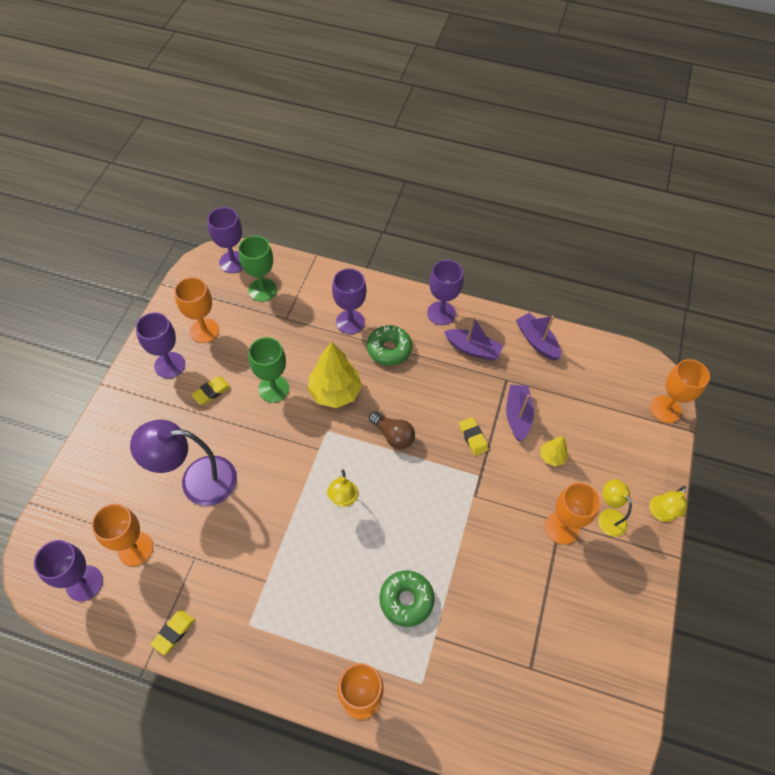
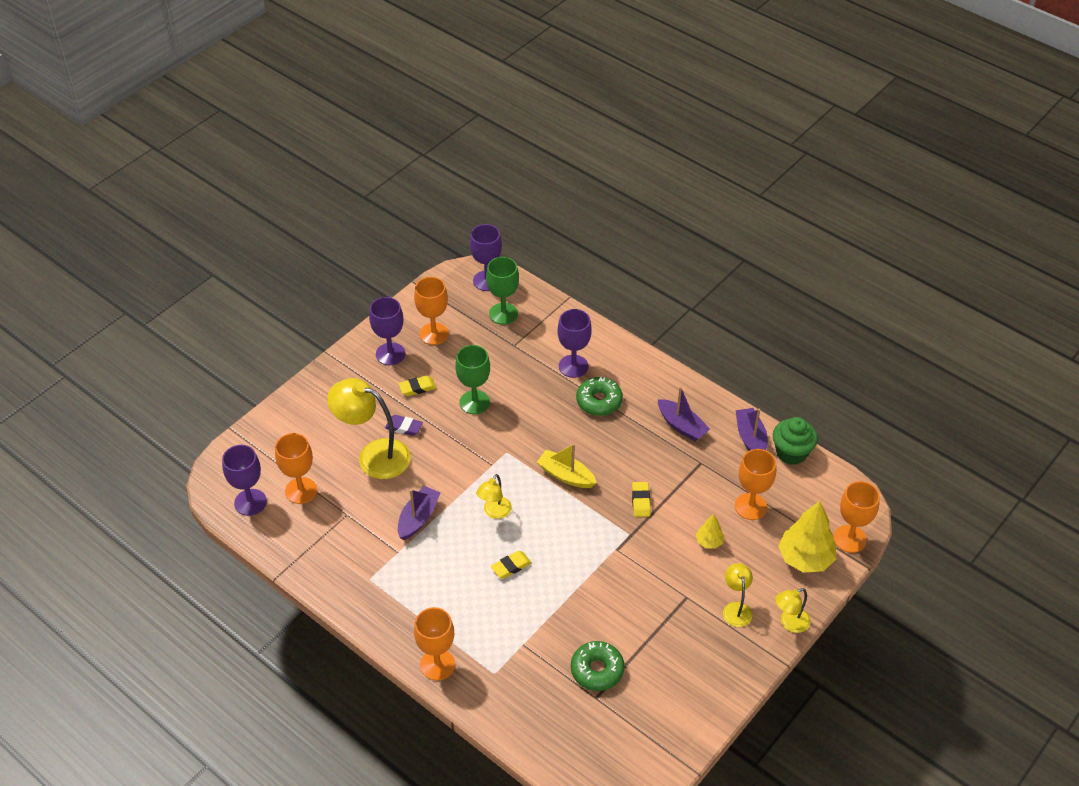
camera: 25 degrees right, 10 degrees down
(173, 633) = (306, 563): yellow eraser -> yellow eraser (511, 566)
(197, 481) = (374, 455): purple lamp -> yellow lamp
(215, 439) = (404, 427): none -> purple eraser
(335, 392) = (529, 422): yellow tree -> yellow tree (805, 558)
(393, 435) = (566, 475): brown light bulb -> yellow boat
(406, 600) = (512, 608): green donut -> green donut (597, 670)
(441, 313) = (667, 384): purple goblet -> none
(517, 416) = (694, 497): purple boat -> purple boat (418, 518)
(561, 528) = (685, 602): orange goblet -> orange goblet (750, 506)
(577, 343) = (791, 453): none -> green cupcake

